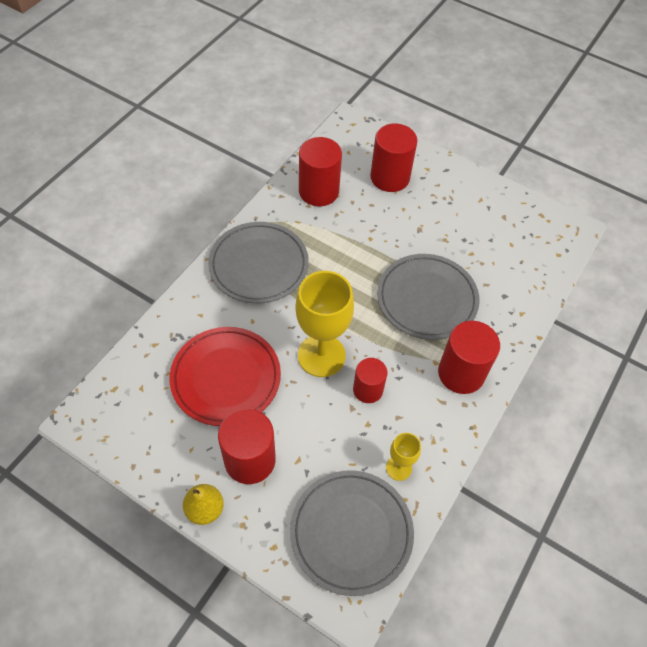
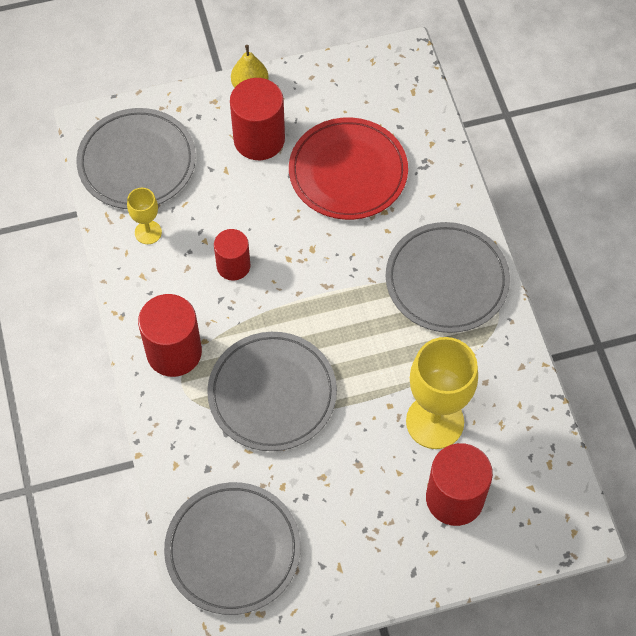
camera: 135 degrees right, 5 degrees up
(318, 191) = (497, 408): red cylinder -> none
(321, 355) = (300, 257): yellow goblet -> yellow goblet (435, 421)
(529, 250) = (233, 550): none -> grey plate

